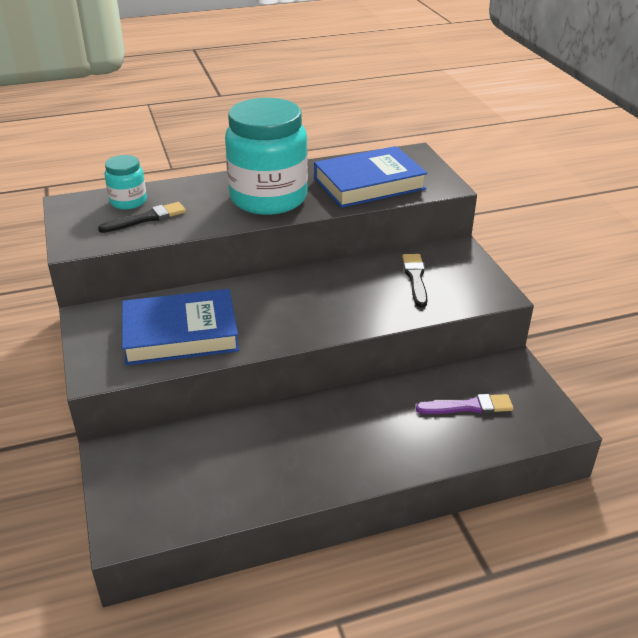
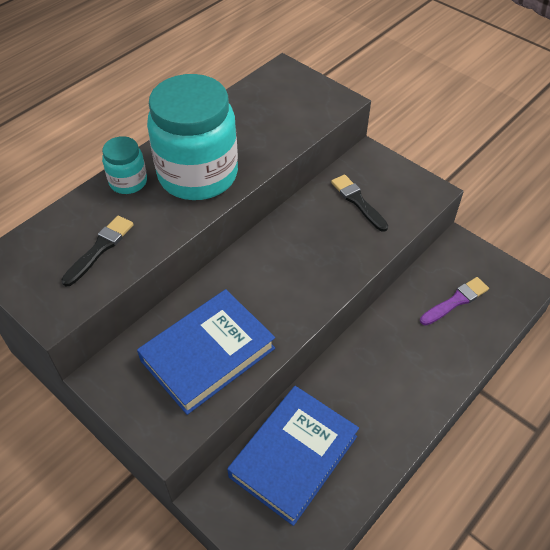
camera: 30 degrees left, 15 degrees up
(128, 201) = (61, 234): turquoise jar -> turquoise jar (128, 182)
(369, 184) = (274, 122): blue book -> blue book (293, 456)

